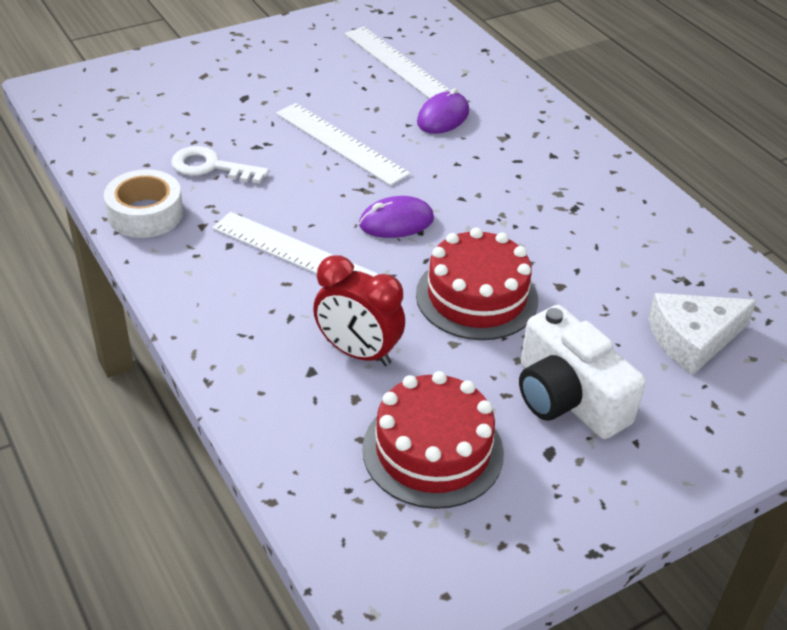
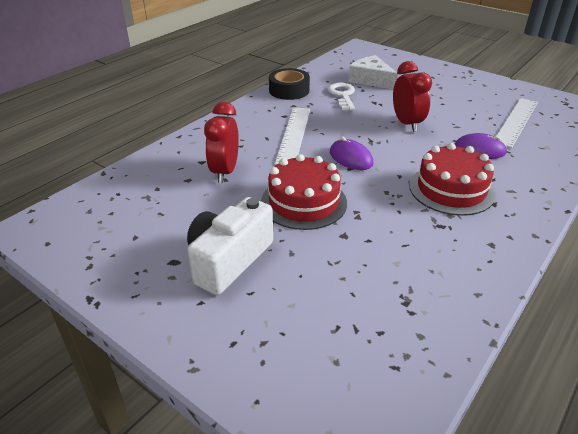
camera: 70 degrees right, 5 degrees down
(145, 214) = (289, 90): white tape -> black tape
(341, 143) = (407, 124): white ruler -> red clock
(433, 451) = (157, 214): red cake -> red cake (451, 189)
(693, 339) = (333, 317): white cheese -> white cheese (371, 80)

